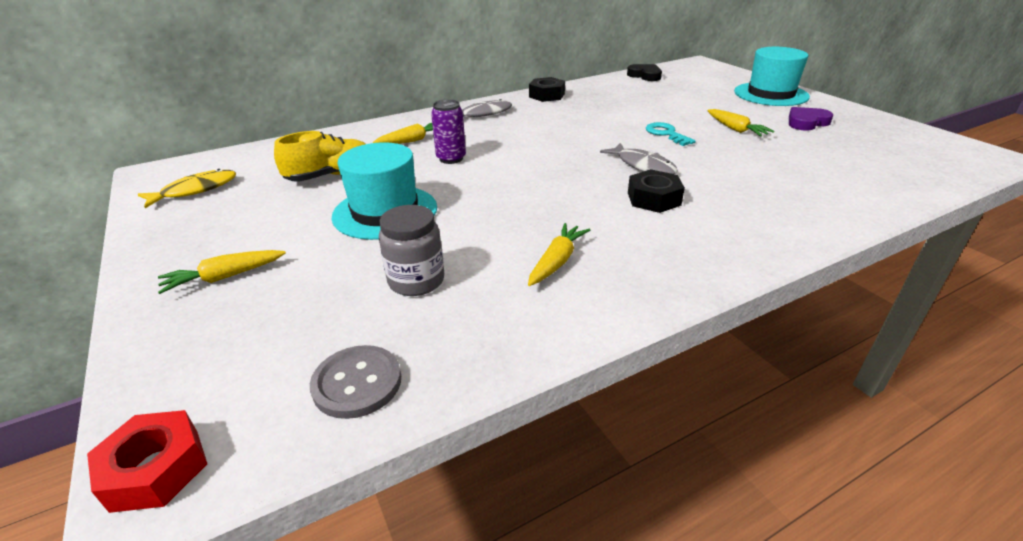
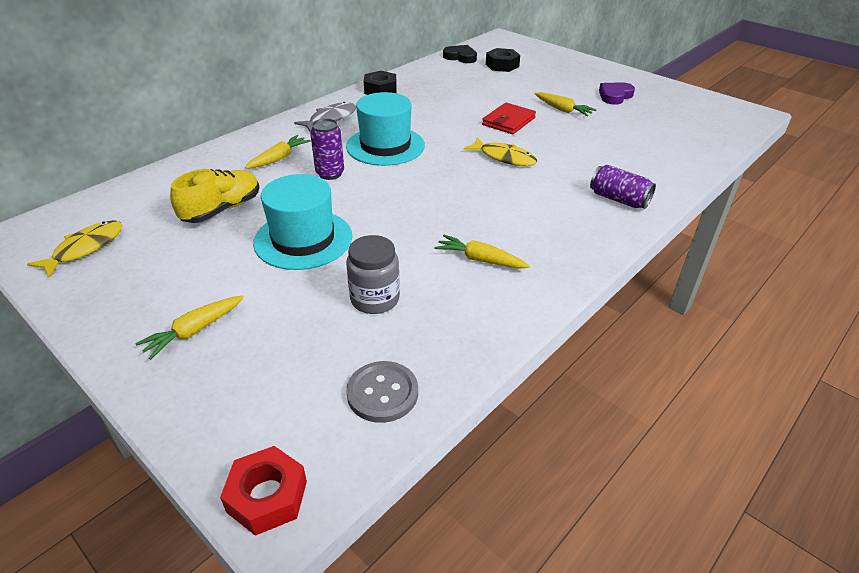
camera: 20 degrees left, 5 degrees up
(557, 261) = (480, 260): yellow carrot -> yellow carrot turned 75 degrees counterclockwise
(643, 166) = (504, 157): grey fish -> yellow fish
(654, 199) = (528, 189): black nut -> black nut (502, 65)
(666, 134) = (508, 121): turquoise key -> red wallet
(763, 224) = (619, 199): none -> purple can
(771, 94) = (576, 68): turquoise hat -> turquoise hat (385, 146)

